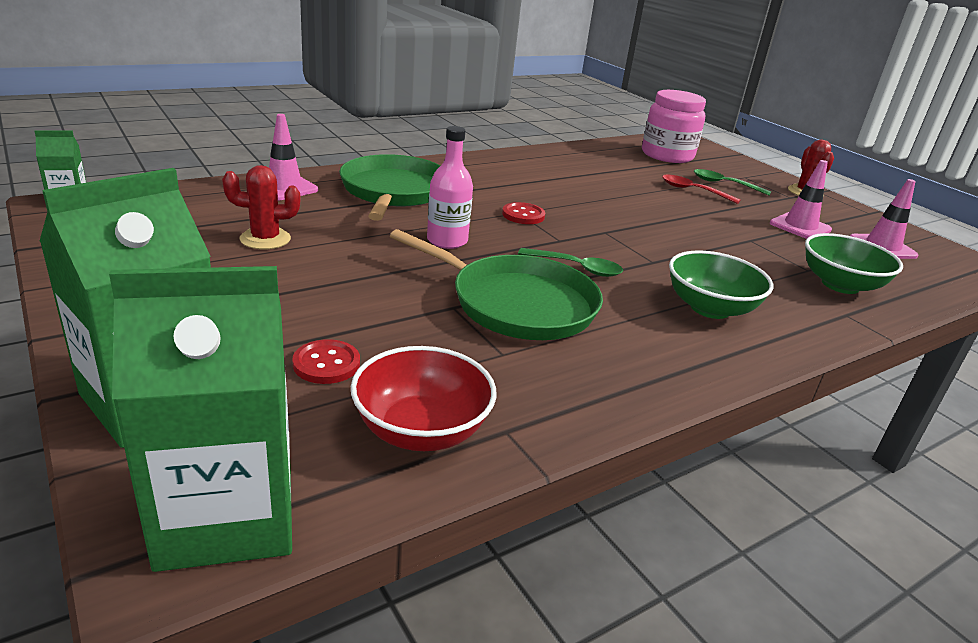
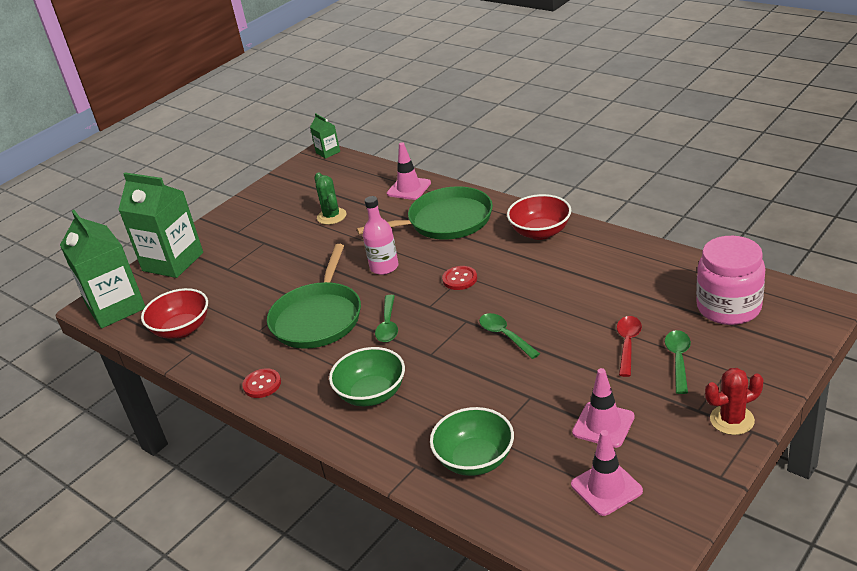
camera: 80 degrees right, 5 degrees up
(265, 239) = (331, 216): red cactus -> green cactus
(326, 364) = (219, 286): red button -> red button (262, 384)
(481, 168) = (540, 232): none -> red bowl
(646, 224) = (505, 335): none -> green spoon

